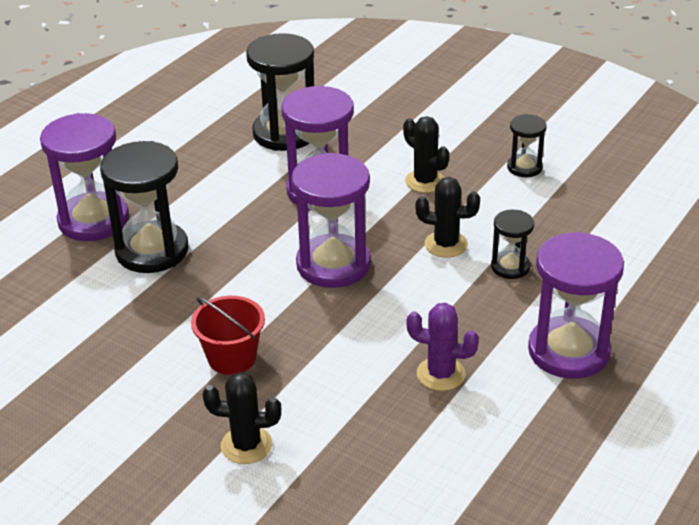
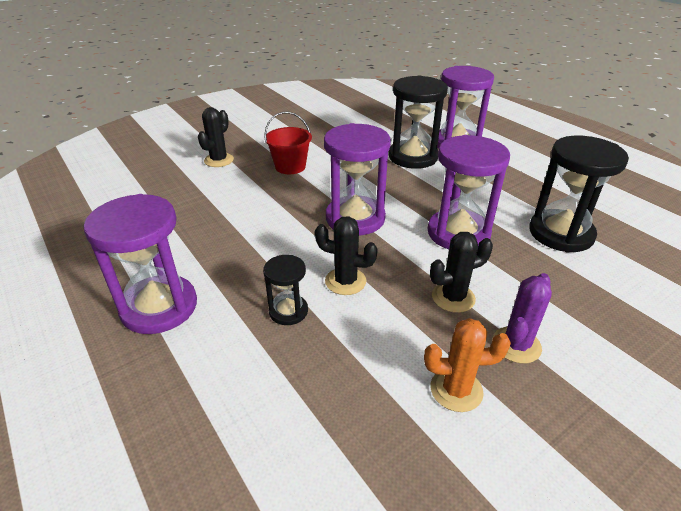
camera: 110 degrees right, 0 degrees up
(441, 374) = (202, 235): purple cactus -> purple cactus (516, 345)
(446, 244) = (345, 281): black cactus -> black cactus turned 75 degrees clockwise
(524, 167) = (456, 390): black hourglass -> orange cactus

